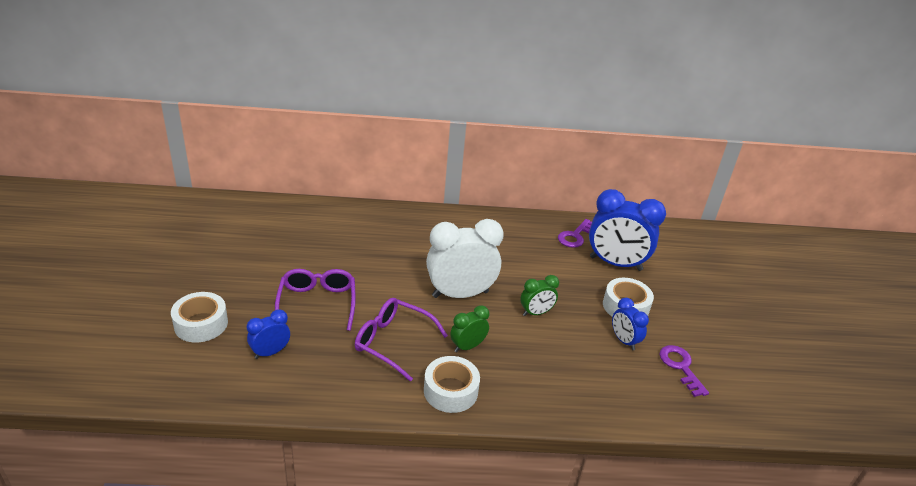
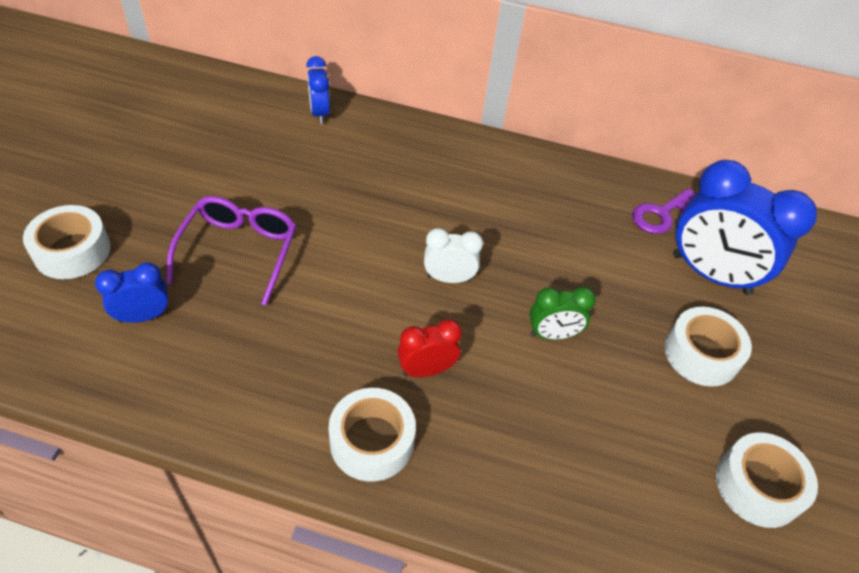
camera: 15 degrees right, 15 degrees up
(392, 342) = (319, 337): purple glasses -> none
(460, 294) = (449, 278): white clock -> white clock, size x0.50
(467, 346) = (426, 370): green clock -> red clock
(624, 341) = (677, 415): blue clock -> blue clock (319, 113)
(680, 367) = (758, 486): purple key -> white tape

